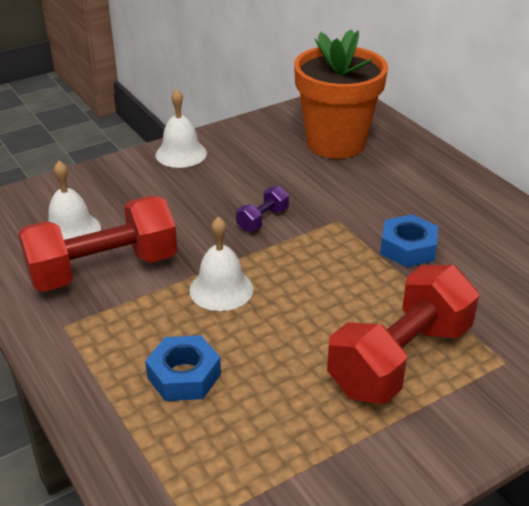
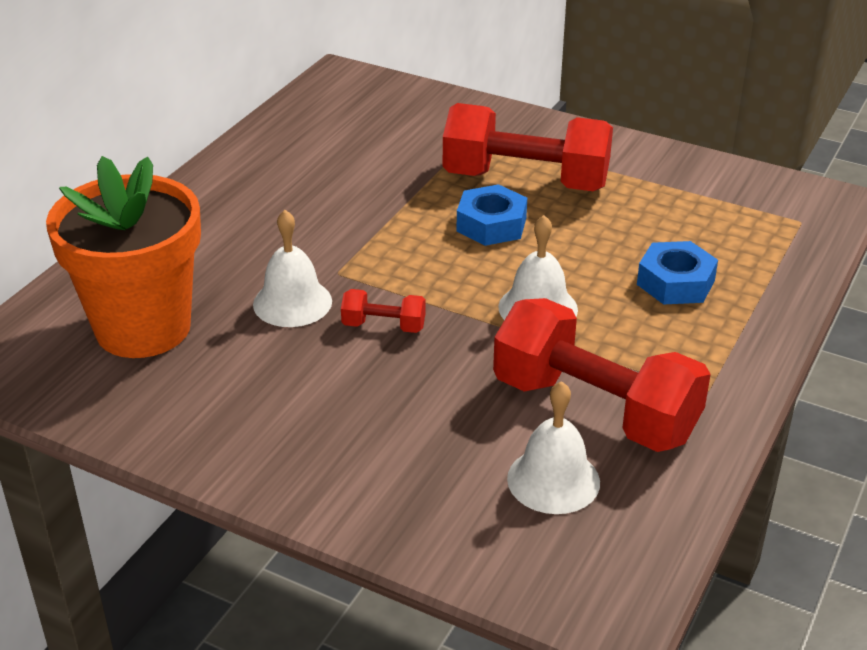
camera: 120 degrees left, 0 degrees up
(181, 154) = (276, 467): white bell -> white bell (292, 302)
(262, 220) = (384, 326): purple dumbbell -> red dumbbell
(408, 248) = (352, 215): blue nut -> blue nut (491, 224)

